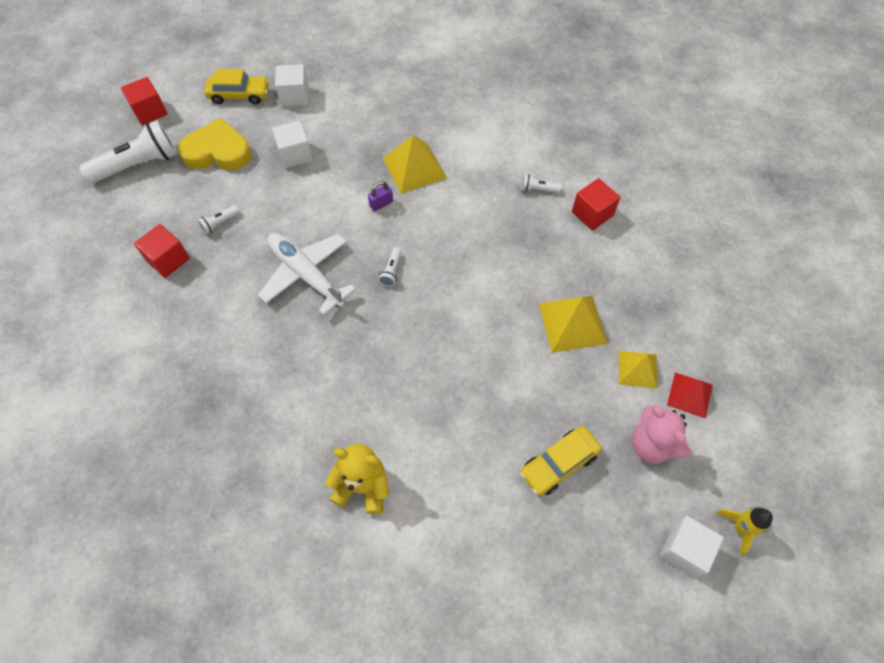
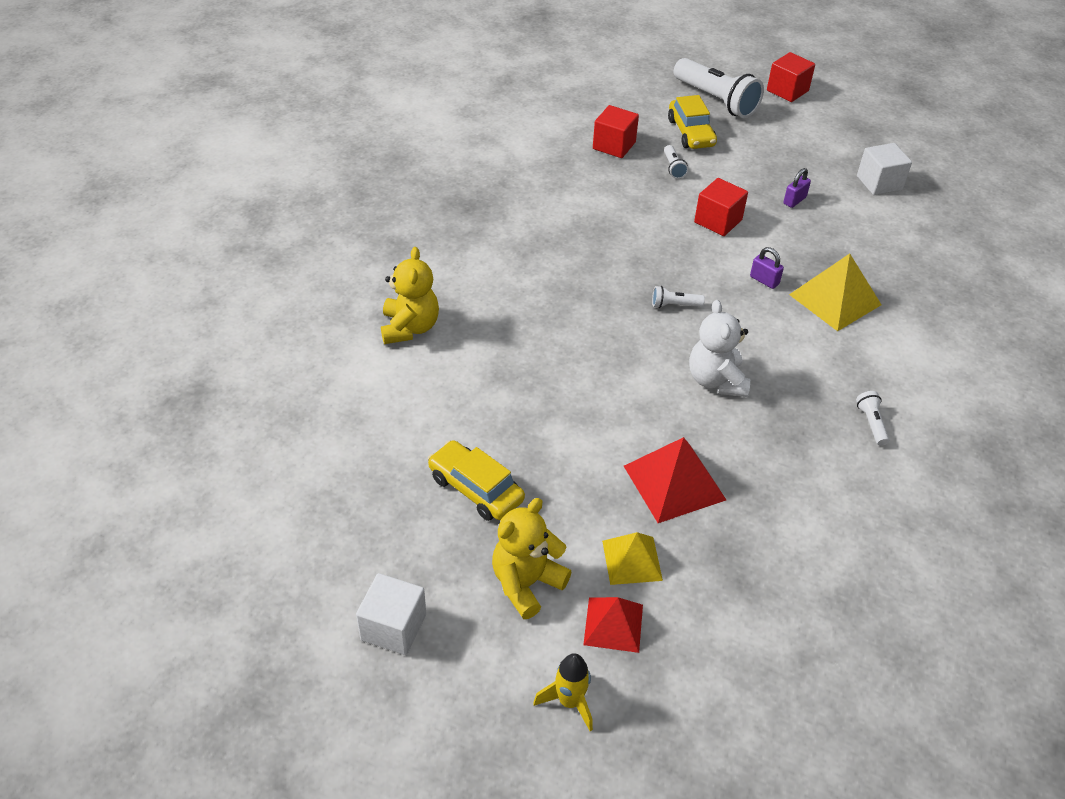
camera: 75 degrees right, 15 degrees down
(218, 151) = (764, 146): yellow heart -> none
(219, 223) = (673, 168): white flashlight -> white flashlight turned 135 degrees counterclockwise
(239, 95) = (851, 143): yellow car -> yellow car (691, 133)
(295, 154) = (794, 200): white cube -> purple padlock
(306, 275) = (639, 241): white plane -> none
(479, 267) = (716, 380): none -> white teddy bear
(572, 323) = (674, 482): yellow pyramid -> red pyramid
(592, 214) = (863, 488): red cube -> red cube (718, 221)
(652, 445) = (526, 583): pink teddy bear -> yellow teddy bear
(740, 528) = (434, 692): yellow rocket -> yellow rocket (569, 702)

